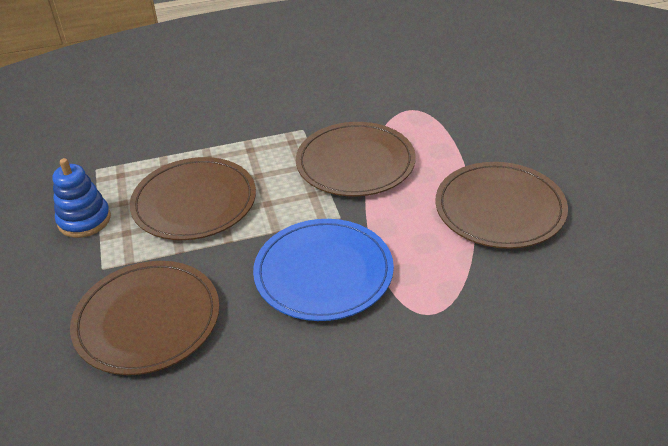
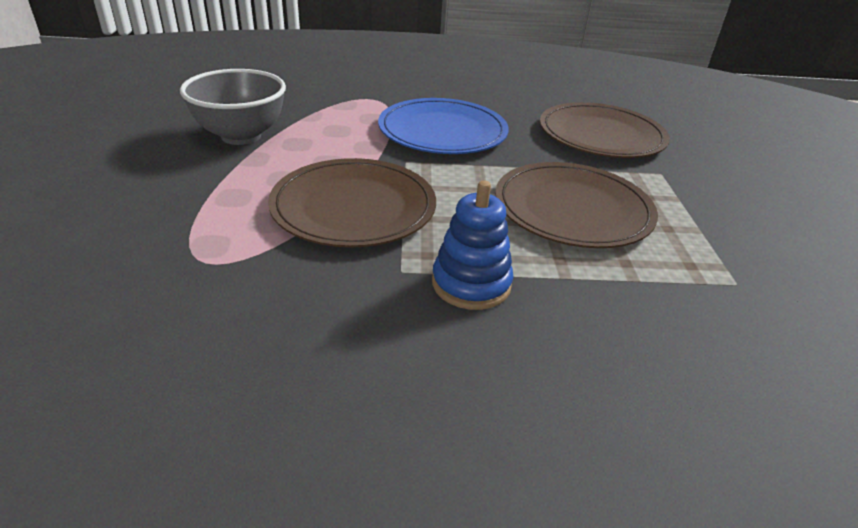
camera: 170 degrees left, 5 degrees down
(84, 220) = (709, 219): blue stacking toy -> blue stacking toy (471, 284)
(499, 208) = (241, 136): brown plate -> grey bowl

